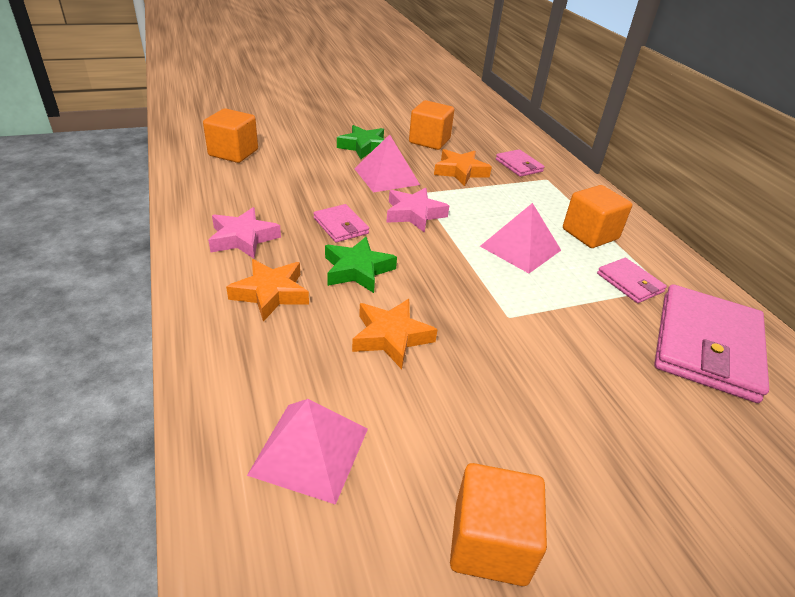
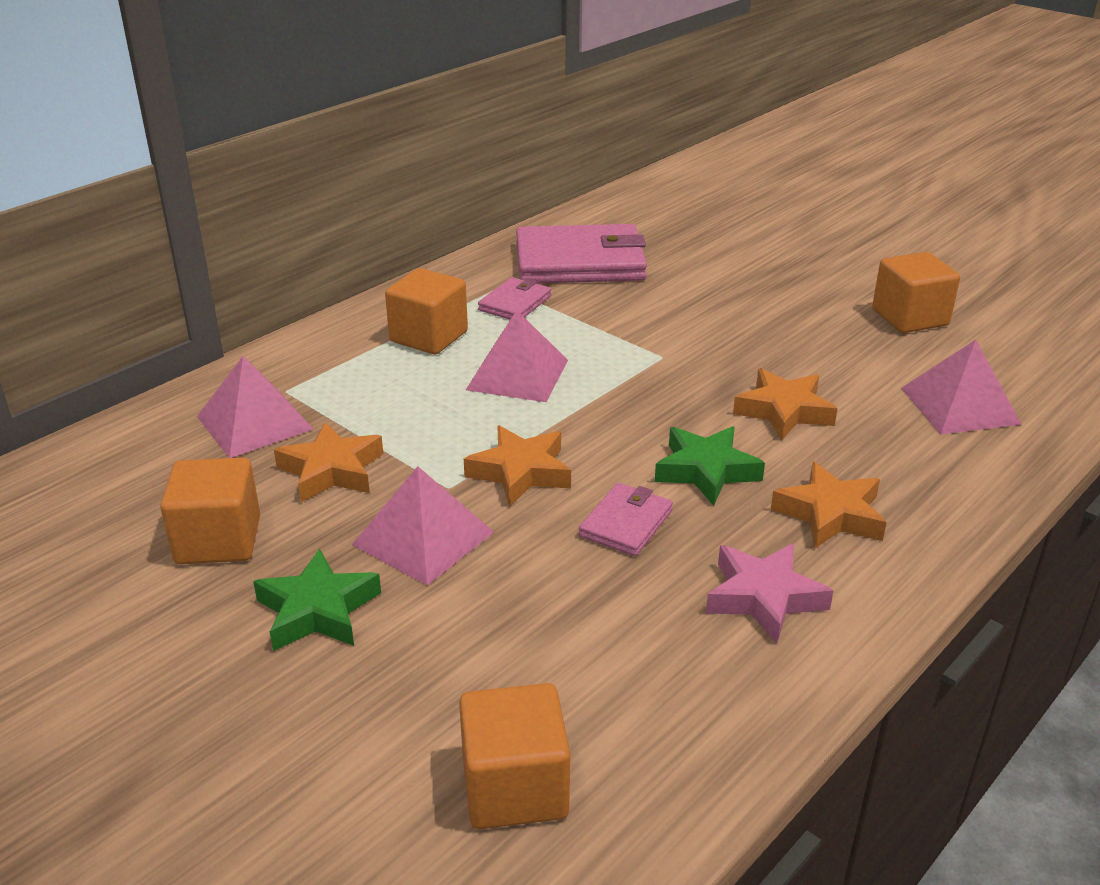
camera: 115 degrees left, 5 degrees down
(414, 214) = (520, 472): pink star -> orange star
(519, 165) = (254, 423): pink wallet -> pink pyramid

